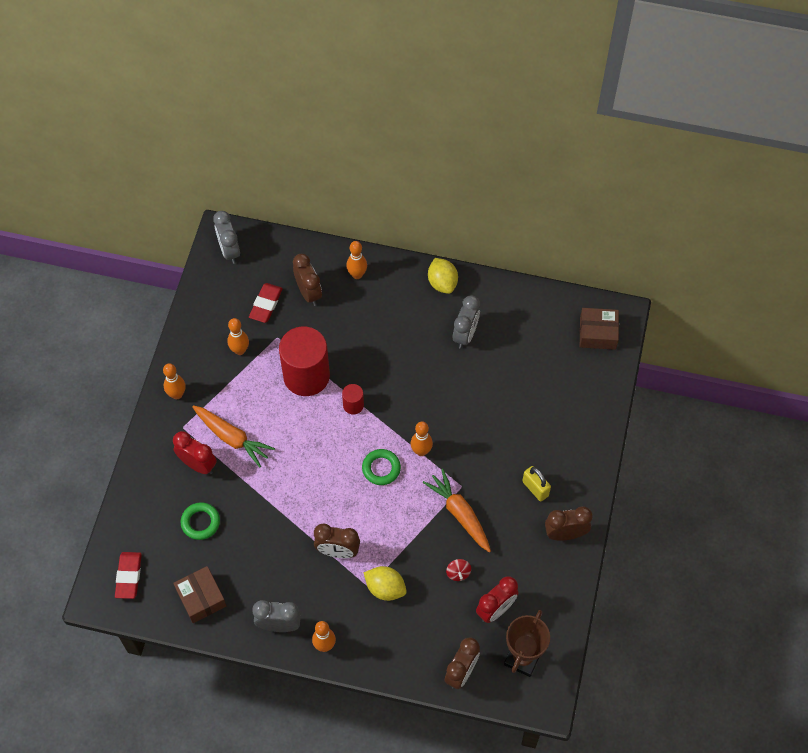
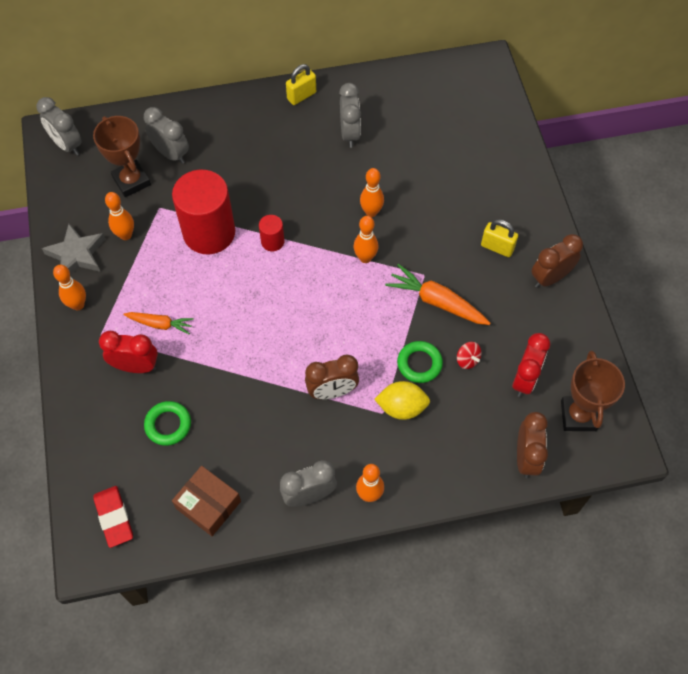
camera: 25 degrees left, 0 degrees up
(194, 351) = (76, 254): none -> grey star
(232, 438) = (160, 324): orange carrot -> orange carrot, size x0.63
(266, 304) = (131, 181): red eraser -> brown trophy
(309, 293) = (171, 154): brown clock -> grey clock
(357, 275) = (212, 119): orange bowling pin -> orange bowling pin (371, 212)
(381, 468) = (333, 291): green ring -> green ring (419, 364)
(442, 283) = (301, 96): yellow lemon -> yellow padlock
(597, 333) = (475, 85): brown box -> none

